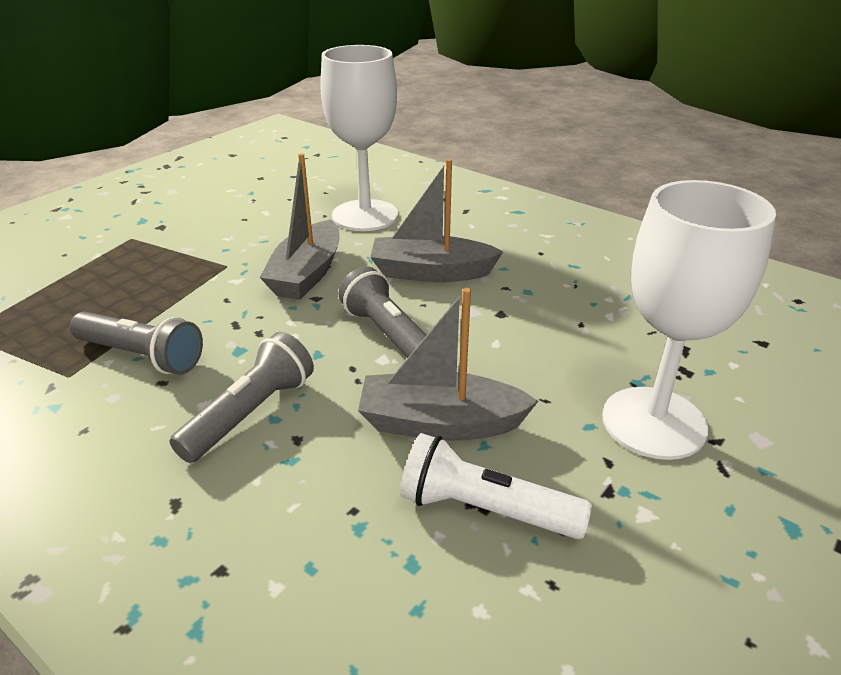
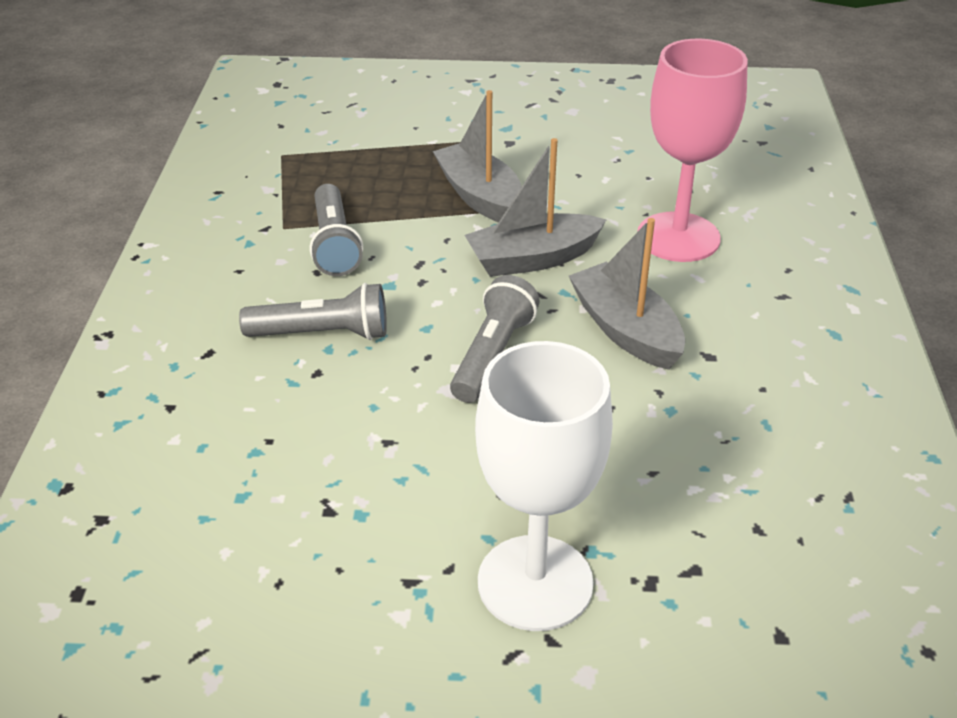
camera: 55 degrees right, 5 degrees up
(365, 215) = (678, 237): white goblet -> pink goblet
(440, 423) = (404, 441): grey boat -> grey boat (480, 197)
(485, 509) = (325, 512): white flashlight -> none

